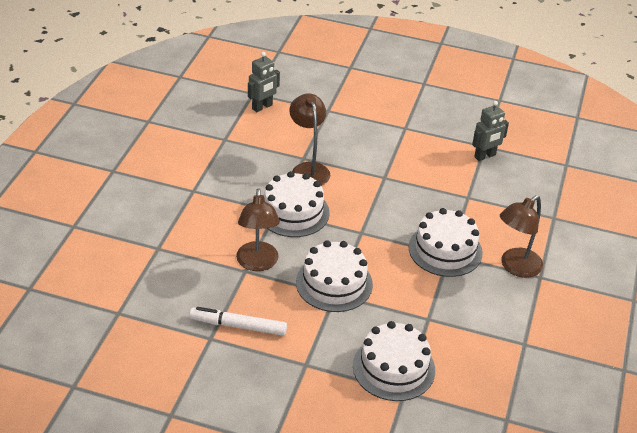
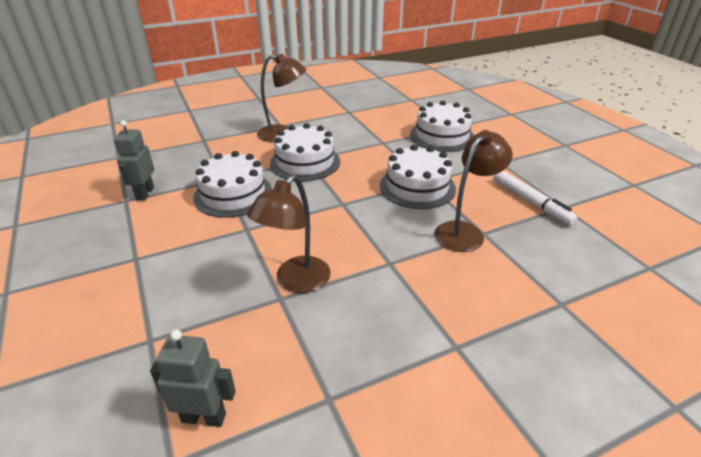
camera: 130 degrees left, 5 degrees down
(293, 212) = (374, 251): white cake -> white cake (233, 194)
(485, 156) = (145, 193): grey robot -> grey robot turned 105 degrees counterclockwise

